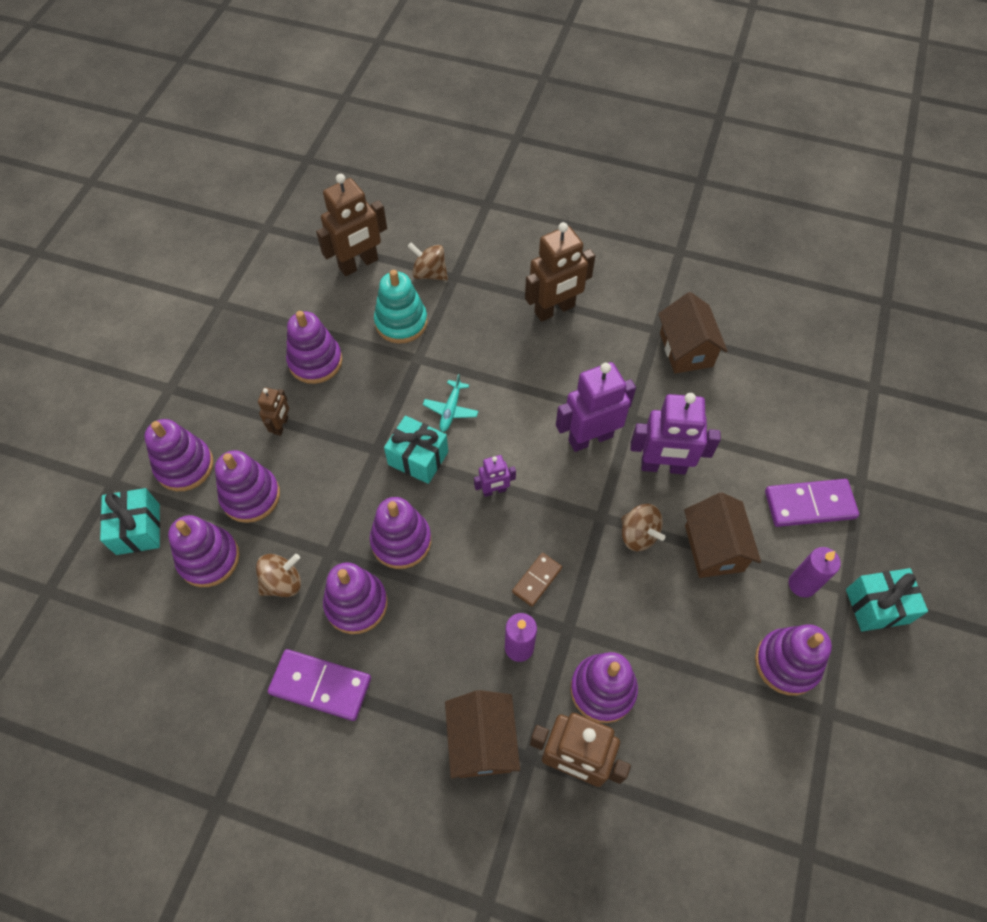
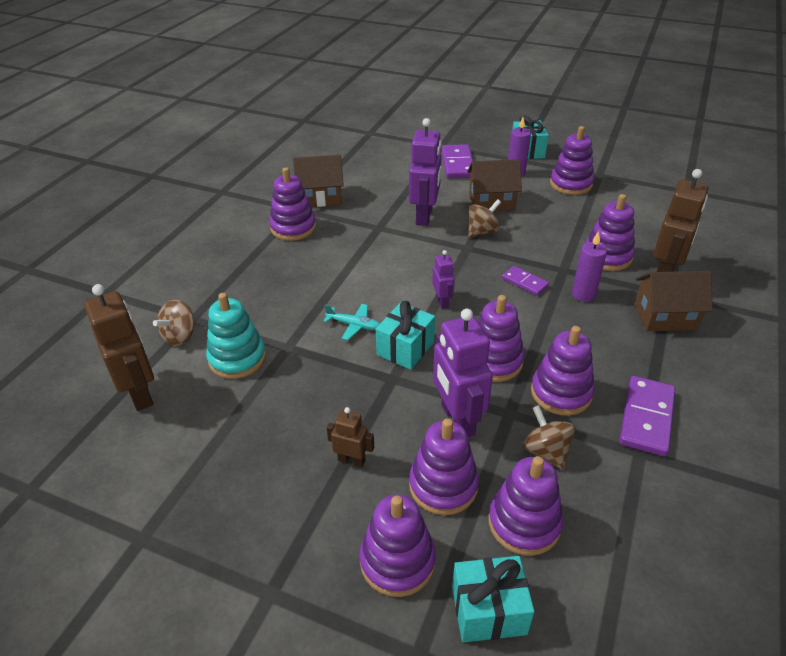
camera: 85 degrees left, 20 degrees down
(315, 361) = (269, 430): purple stacking toy -> purple stacking toy (293, 228)
(537, 580) = (524, 282): brown domino -> purple domino
(554, 310) = (258, 258): brown robot -> none
(590, 438) = (395, 248): purple robot -> purple robot (457, 420)

